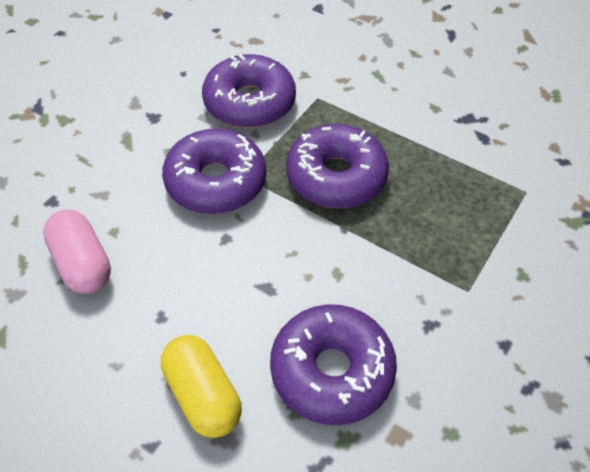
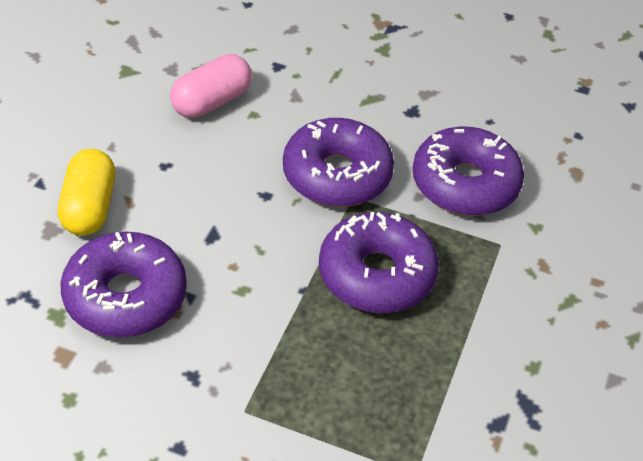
camera: 75 degrees right, 5 degrees down
(203, 395) = (89, 207): yellow capsule -> yellow capsule turned 45 degrees counterclockwise

